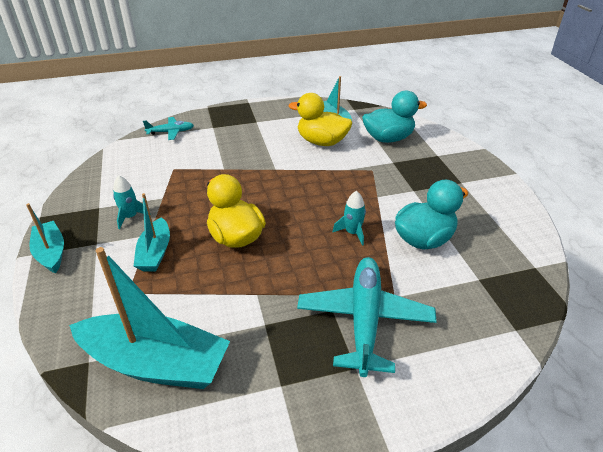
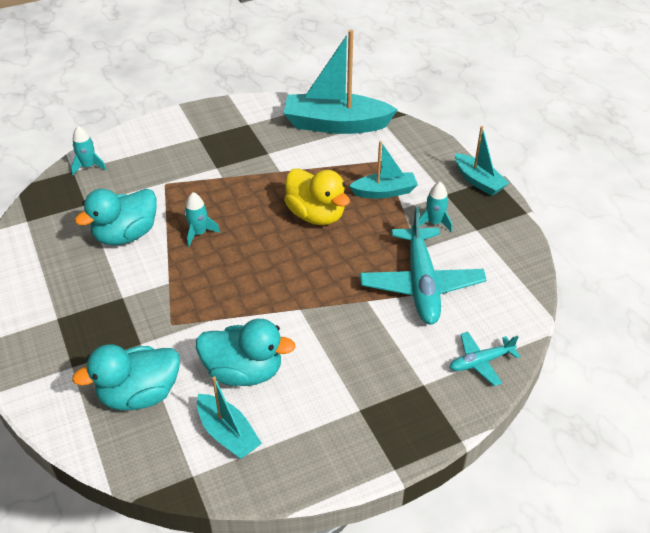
camera: 170 degrees right, 5 degrees up
(155, 253) = (384, 192): turquoise boat -> turquoise boat turned 90 degrees clockwise
(322, 142) = (244, 372): yellow duck -> turquoise duck
(364, 319) = (190, 164): turquoise plane -> turquoise plane (421, 284)
(497, 333) = (88, 166): none -> turquoise rocket

